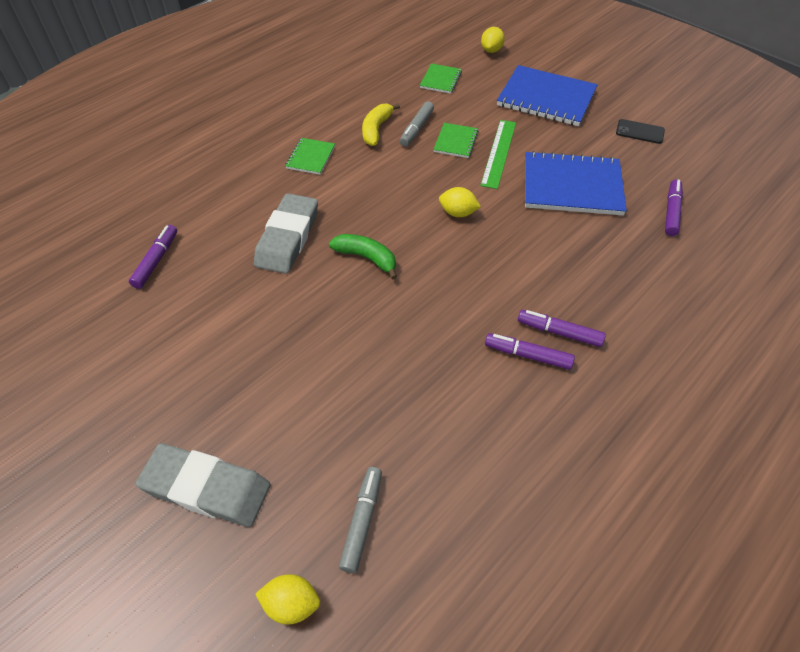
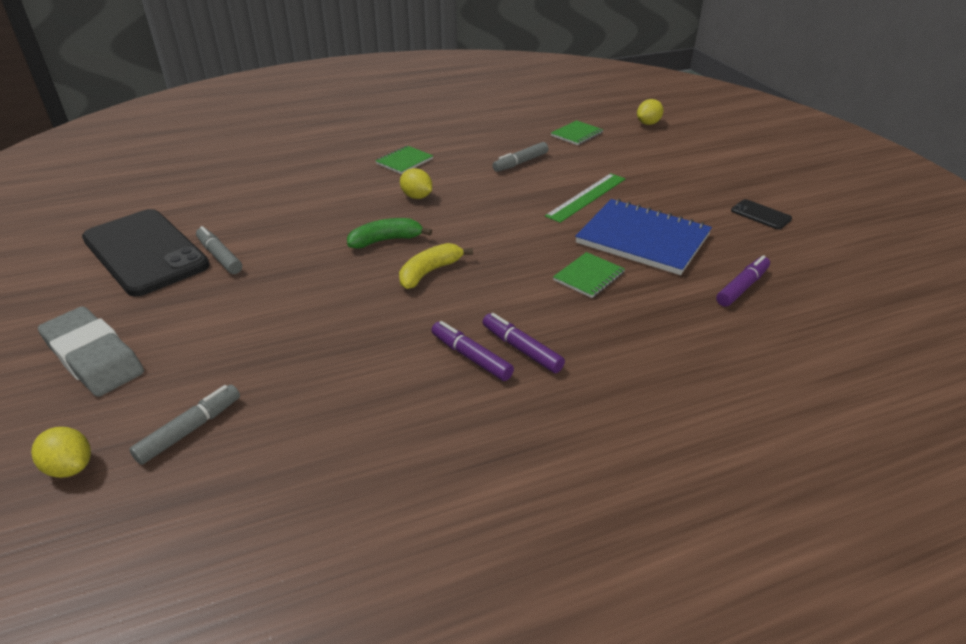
camera: 25 degrees right, 15 degrees down
(146, 352) = (145, 252): none -> black phone
(156, 260) = (213, 197): purple marker -> none
(227, 330) = (219, 256): none -> grey marker
(288, 237) = (331, 209): grey eraser -> none
(366, 258) = (386, 240): green banana -> green banana turned 75 degrees counterclockwise
(376, 129) = (482, 155): yellow banana -> yellow banana (429, 272)
(455, 141) = (550, 179): green notebook -> green notebook (588, 276)
(458, 213) = (503, 230): yellow lemon -> yellow lemon (417, 197)
(546, 98) = (675, 168): blue notebook -> none

